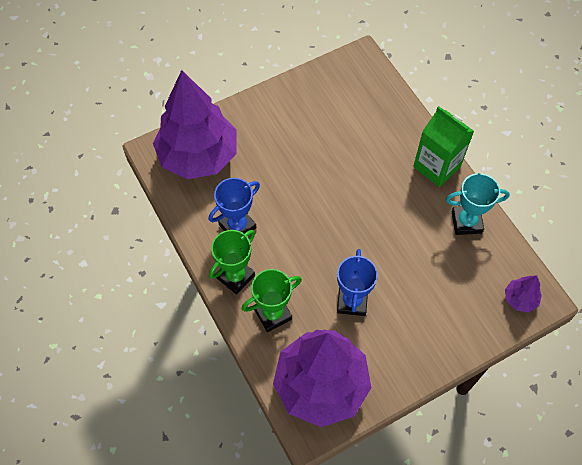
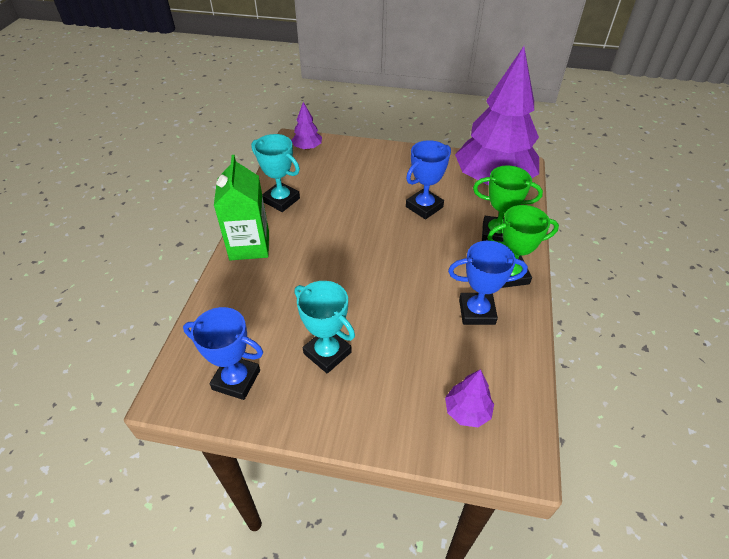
camera: 140 degrees left, 15 degrees down
(198, 156) = (467, 411): purple tree -> purple tree, size x0.40
(305, 133) = (327, 353): none -> turquoise trophy
(337, 86) = (236, 380): none -> blue trophy

